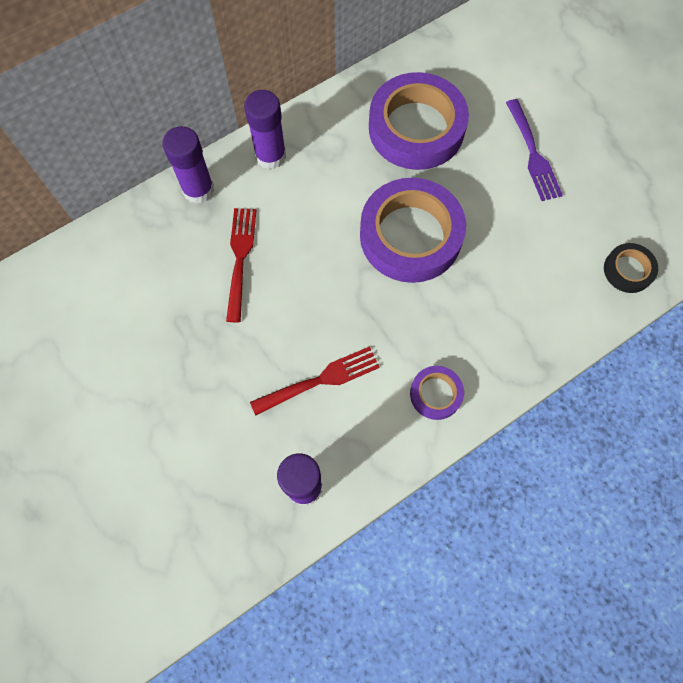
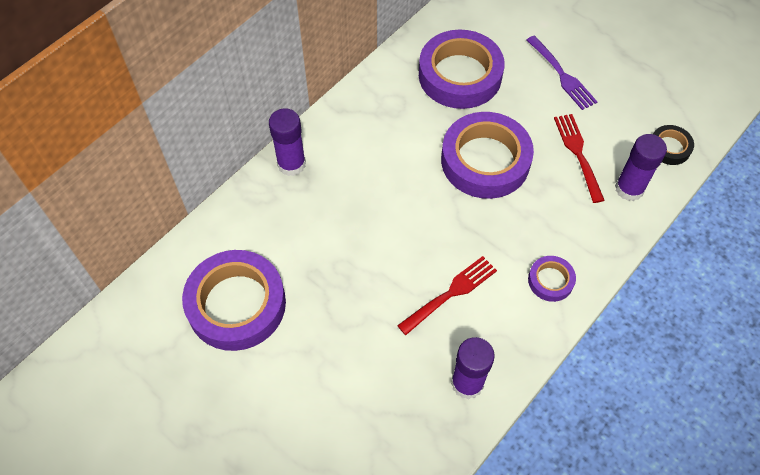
camera: 15 degrees left, 10 degrees down
(90, 334) = (236, 304): none -> purple tape
(240, 258) = (347, 211): red fork -> red fork (578, 153)
(270, 156) = (344, 123): purple glue stick -> purple glue stick (629, 189)

